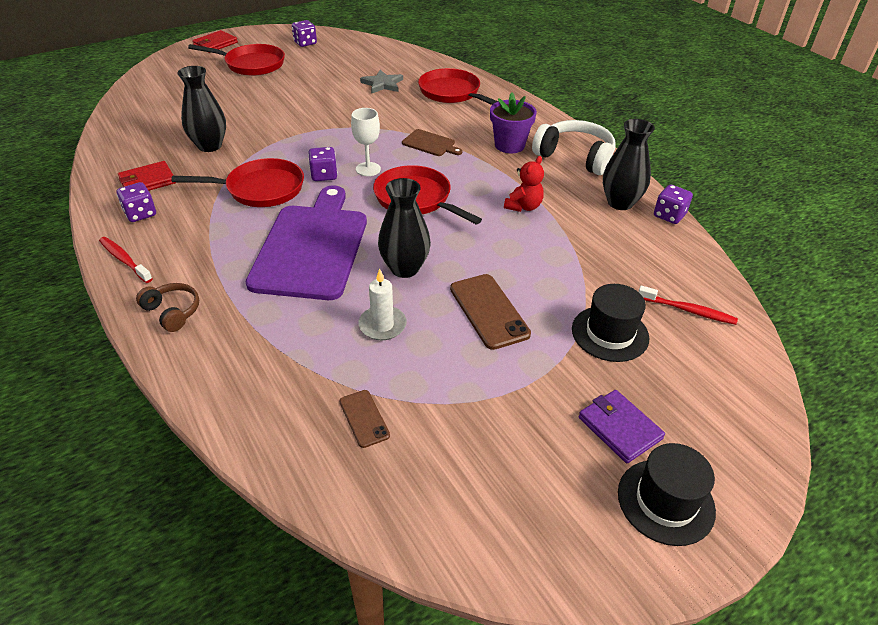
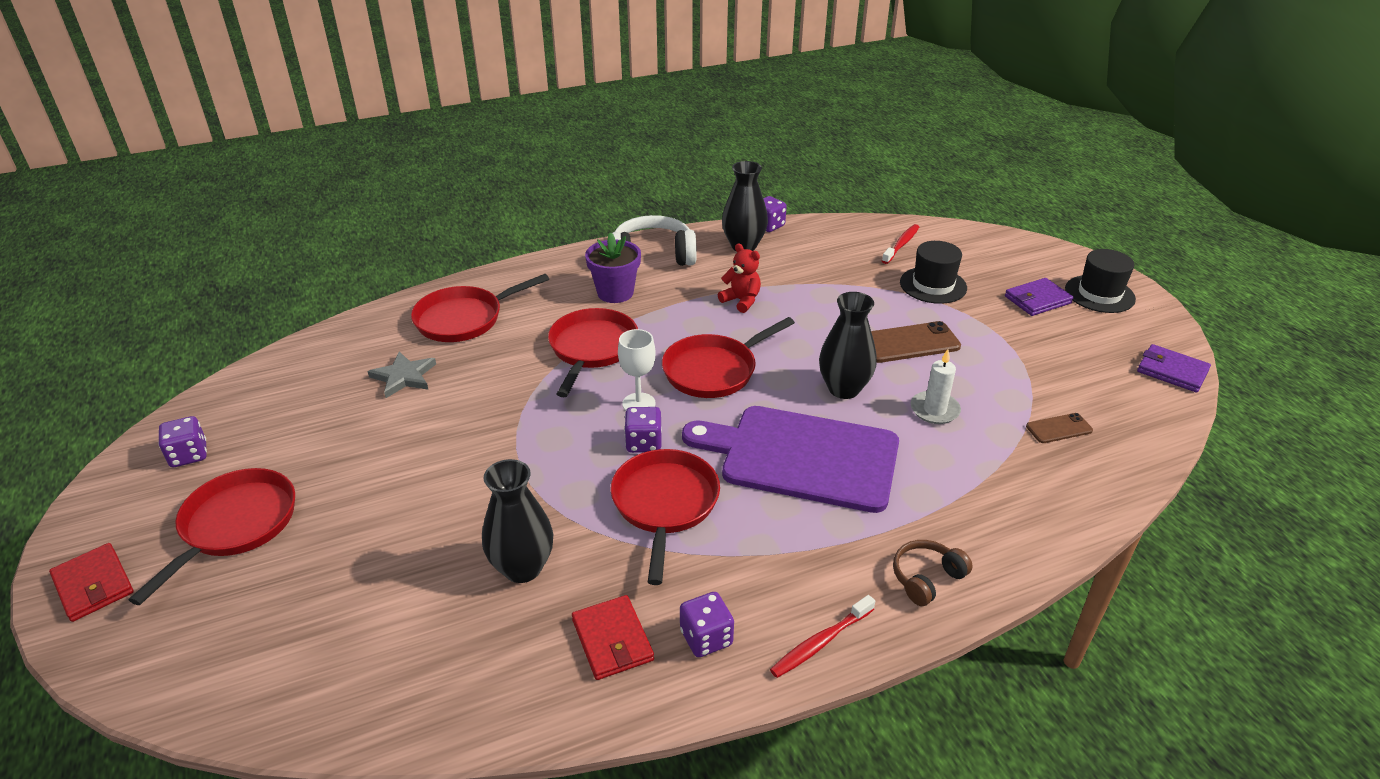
camera: 80 degrees left, 5 degrees down
(430, 144) = (592, 349): brown cutting board -> red pan
(498, 557) = (1172, 371): none -> purple wallet
(575, 157) = (653, 256): white headphones -> white headphones turned 45 degrees clockwise

